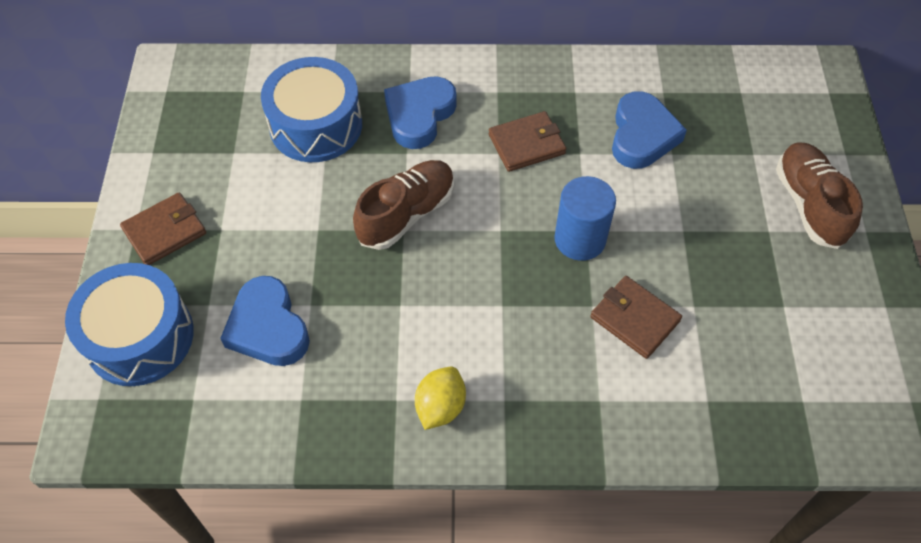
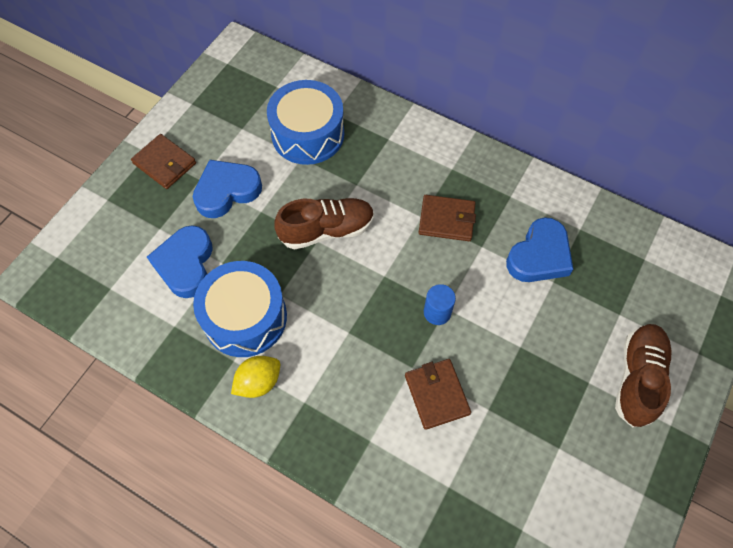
camera: 30 degrees right, 5 degrees up
(140, 337) = (105, 228): blue drum -> blue drum (245, 317)
(165, 231) = (164, 163): brown wallet -> brown wallet turned 45 degrees clockwise
(419, 115) = (383, 160): blue heart -> blue heart (227, 191)
(580, 239) = (437, 312): blue cylinder -> blue cylinder, size x0.64

